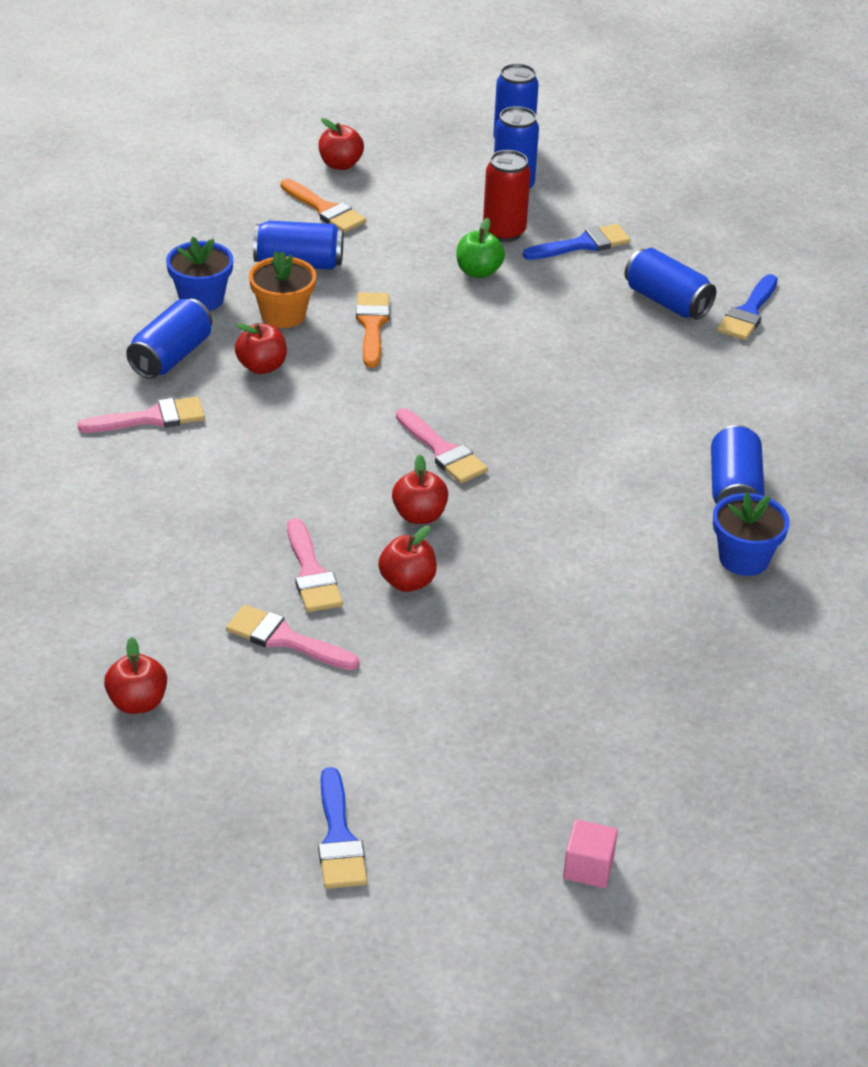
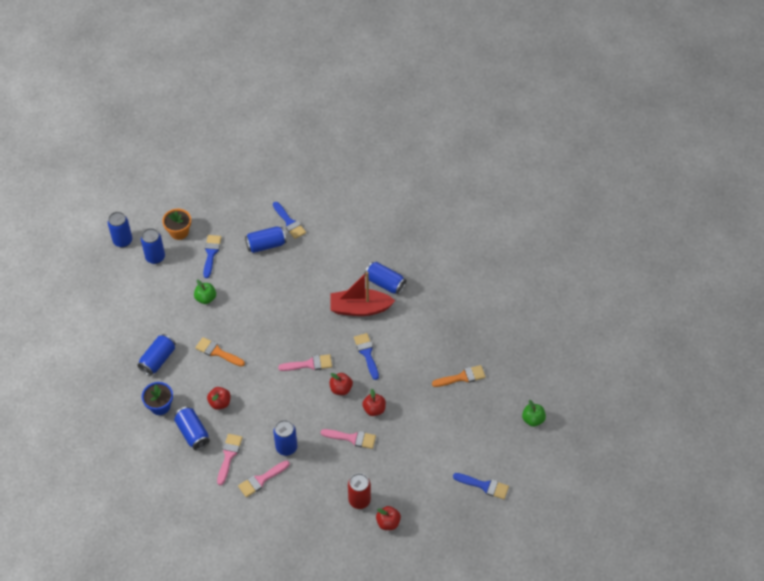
camera: 60 degrees left, 15 degrees up
(223, 487) = (286, 447): none -> blue can
(283, 315) = (190, 380): orange flower pot -> orange flower pot (179, 232)
(285, 639) = (382, 462): pink brush -> pink brush (261, 480)
(325, 210) = (125, 333): orange brush -> orange brush (462, 377)
(340, 164) = (95, 312): red apple -> none
(504, 232) = (185, 276): red can -> red can (359, 500)
(536, 523) = (367, 353): none -> blue brush
(588, 867) = (533, 419): pink cube -> green apple
(638, 475) = (360, 308): none -> red boat
(744, 558) = (421, 300): blue flower pot -> none

